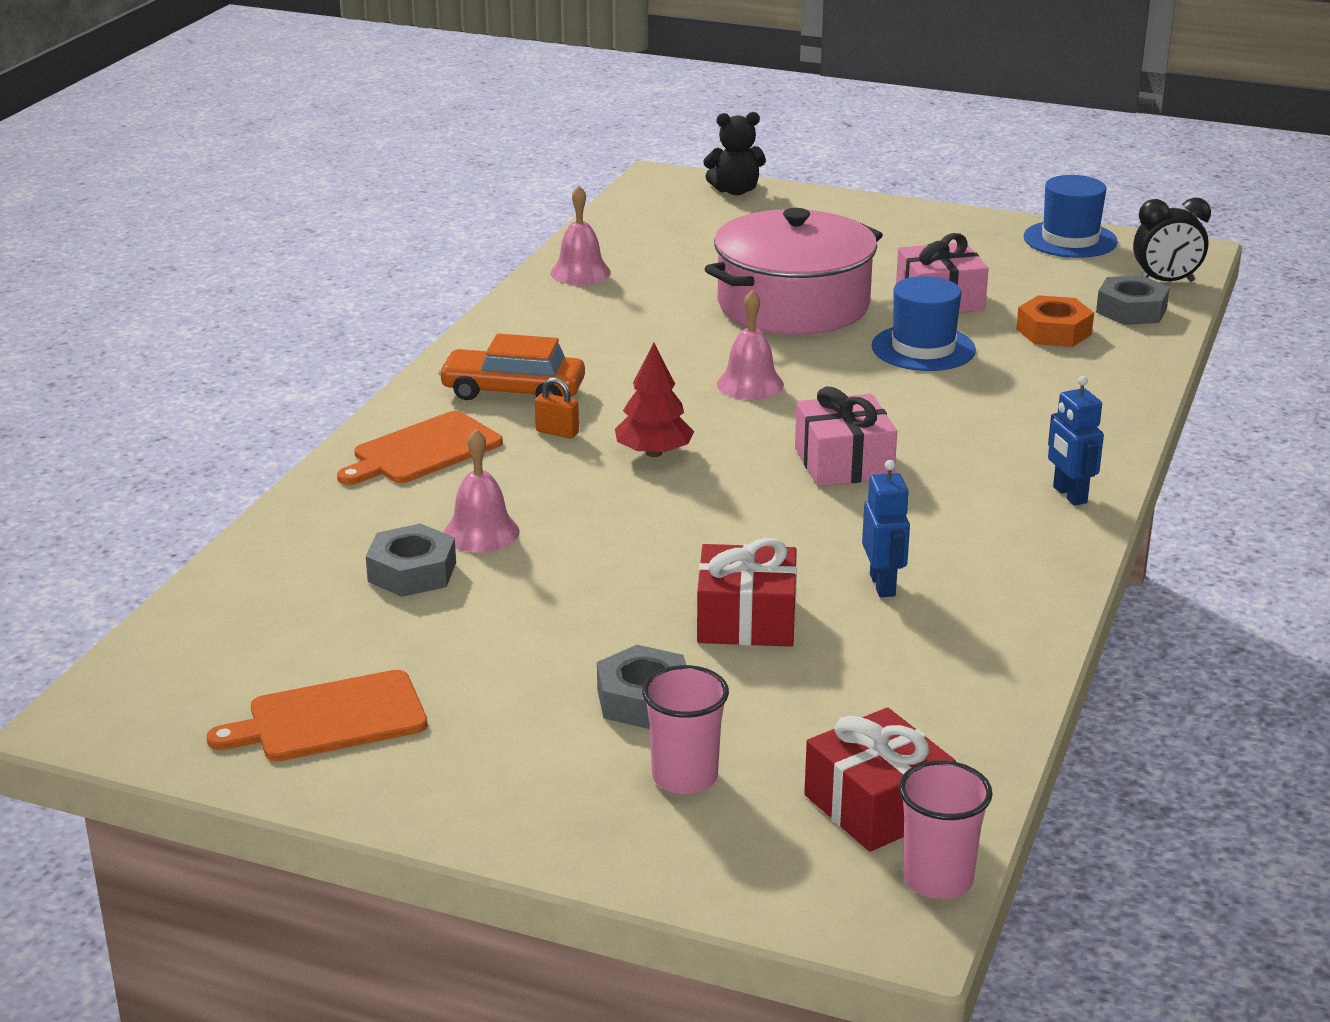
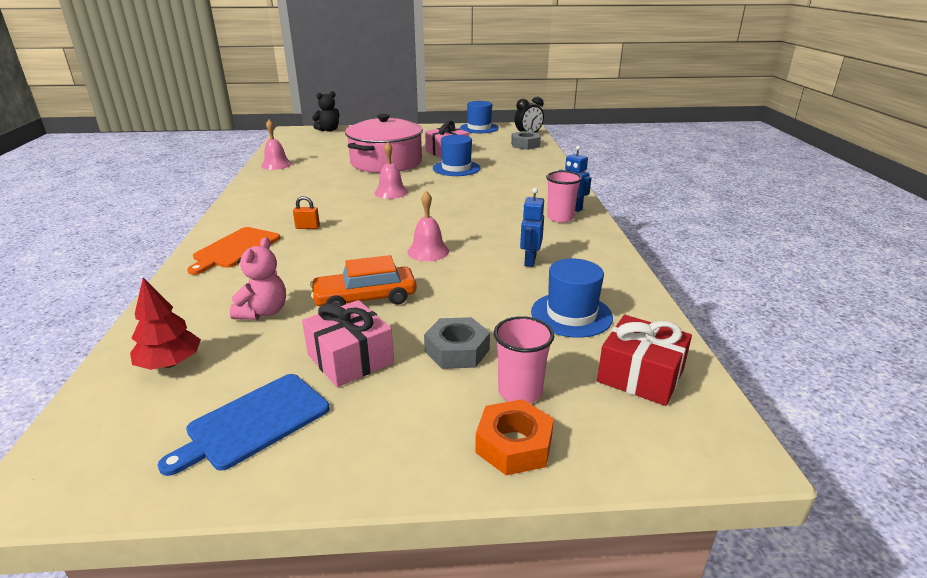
camera: 25 degrees left, 0 degrees up
(330, 718) = (254, 422): orange cutting board -> blue cutting board
(412, 572) = (263, 312): grey nut -> pink teddy bear
(481, 532) = (294, 282): pink bell -> pink bell (428, 251)
(513, 391) = (271, 214): orange car -> orange car (365, 298)
(654, 453) = (365, 227): red tree -> red tree (170, 363)
(746, 620) = (477, 293): red gift -> none
(843, 463) = (462, 214): pink gift -> pink gift (350, 359)
(863, 693) = (571, 314): none -> blue hat
(883, 585) = (529, 261): blue robot -> blue robot turned 135 degrees counterclockwise
(937, 879) = (718, 411): pink cup -> pink cup (560, 218)
(1054, 331) = (503, 155): orange nut -> orange nut (514, 445)

